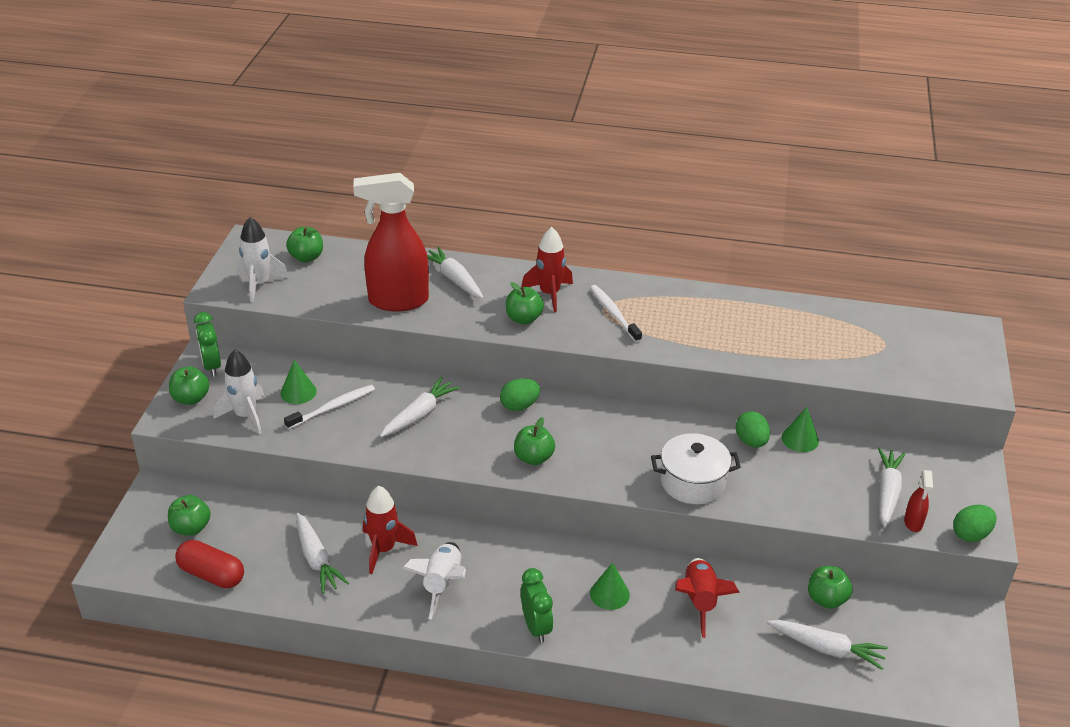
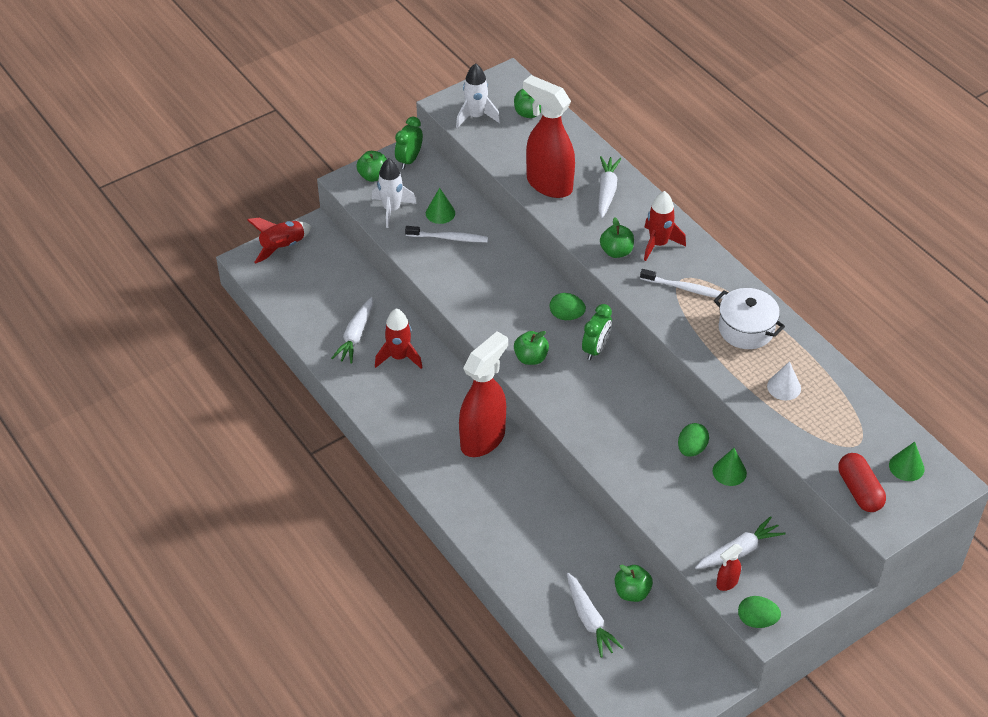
camera: 45 degrees right, 10 degrees up
(191, 528) = (309, 266): green apple -> none
(212, 574) = (290, 304): red capsule -> red capsule (859, 491)
(419, 414) = (496, 279): white carrot -> none
(442, 584) = (407, 403): white rocket -> none
(536, 627) = (430, 470): green clock -> green clock (596, 349)
(549, 566) = (483, 439): none -> red spray bottle
(609, 594) = (498, 483): green cone -> green cone (906, 467)
(614, 314) = (684, 288): white toothbrush -> white toothbrush turned 90 degrees clockwise
(692, 482) = (613, 447): white pot -> white pot (746, 329)
(699, 601) = (548, 530): red rocket -> red rocket (282, 247)
(782, 338) = (784, 387): none -> white cone

